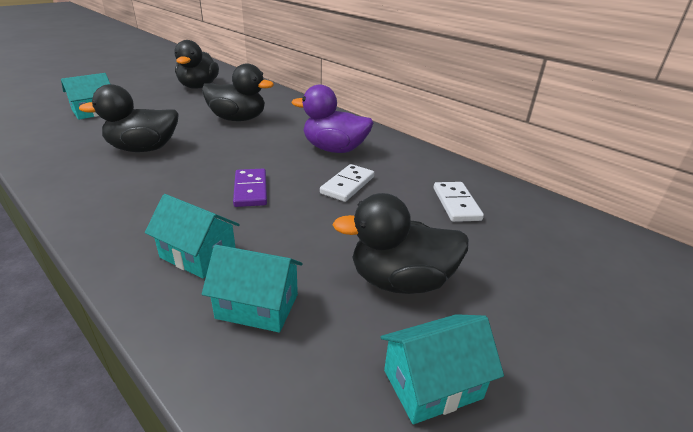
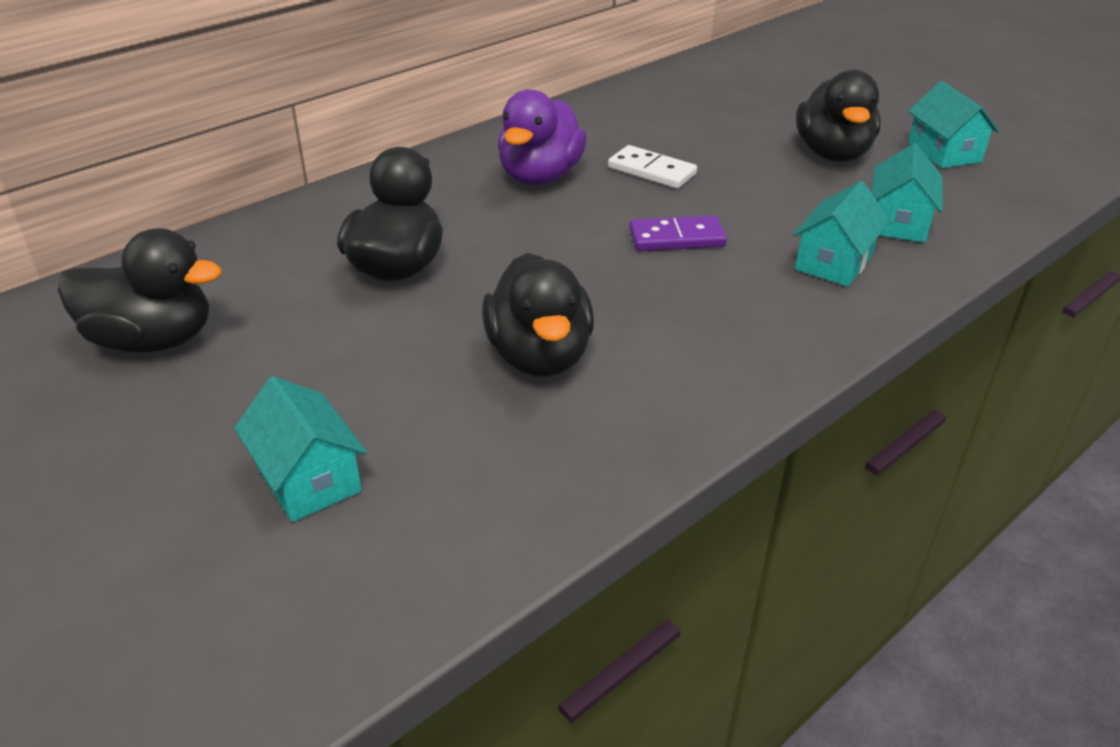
camera: 85 degrees left, 5 degrees up
(456, 204) = (685, 113): white domino -> none

